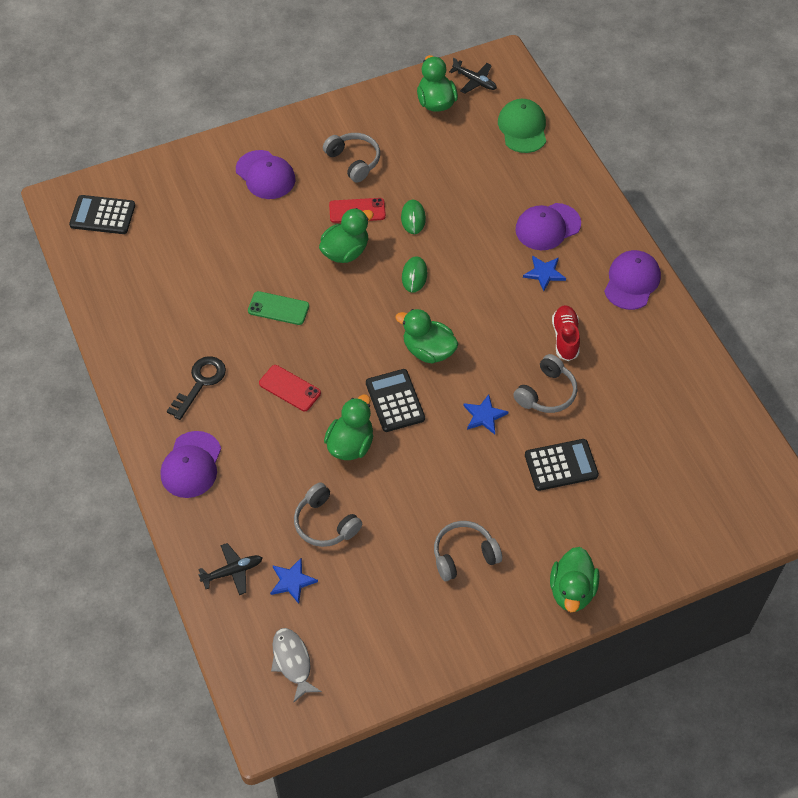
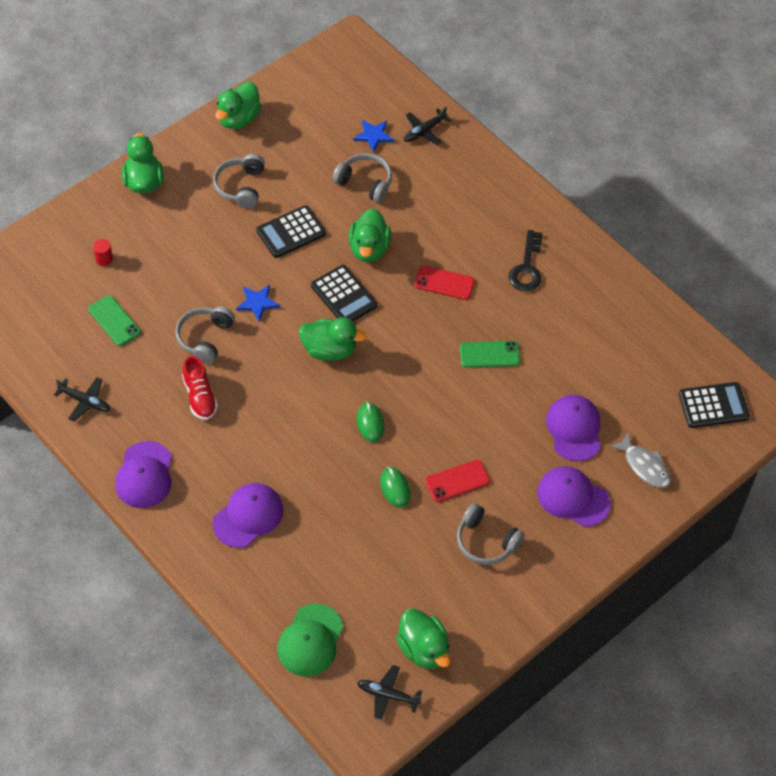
camera: 160 degrees right, 0 degrees up
(191, 465) = (498, 199): purple cap -> purple cap (574, 429)
(292, 662) = (349, 84): grey fish -> grey fish (644, 466)
(345, 252) = (450, 431): green duck -> green duck (238, 118)
(464, 555) = (240, 186): grey headphones -> grey headphones turned 135 degrees clockwise
(522, 128) = (310, 640): green cap -> green cap turned 45 degrees clockwise
(544, 273) = (238, 461): blue star -> none
(561, 465) = (176, 277): black calculator -> black calculator (291, 232)
(633, 505) = (104, 259): none -> red cylinder
(634, 434) = (114, 321): none -> green phone
(676, 360) = (85, 401): none -> black plane

